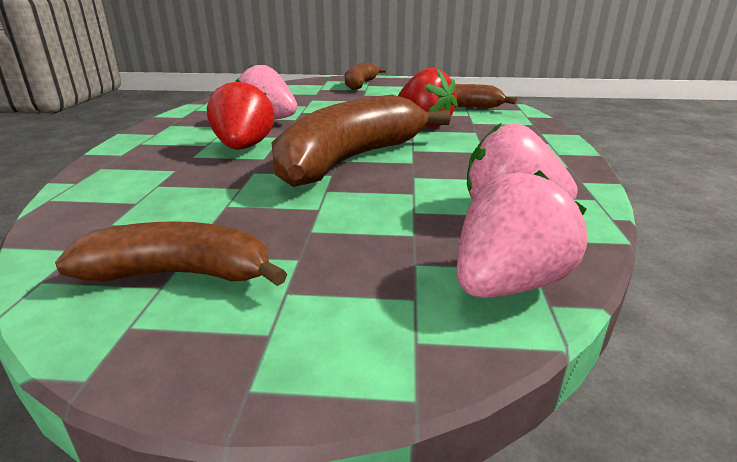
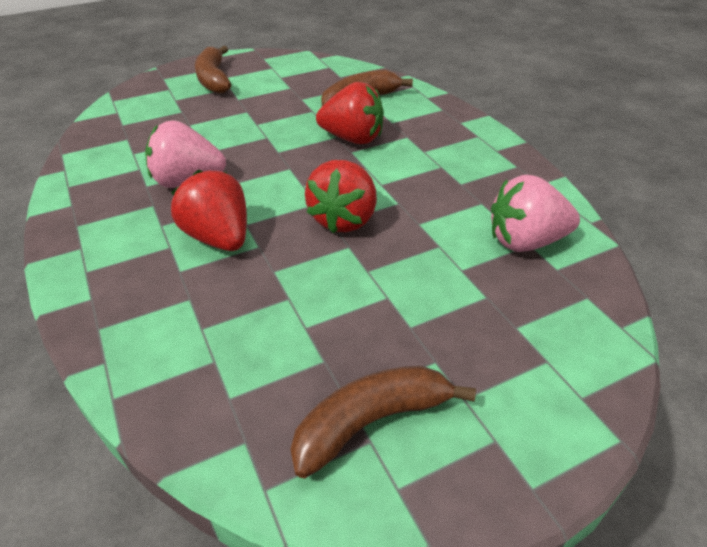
camera: 30 degrees left, 15 degrees up
(351, 160) = (344, 219): brown banana -> red strawberry
(507, 285) = (587, 321): pink strawberry -> none

